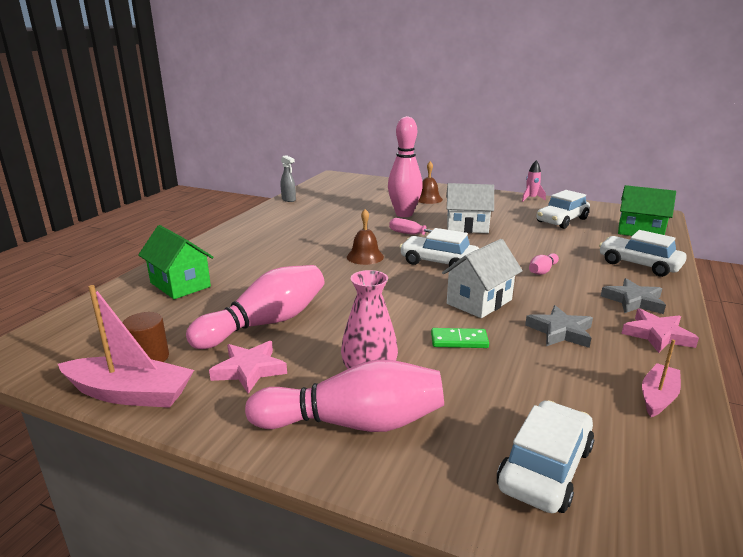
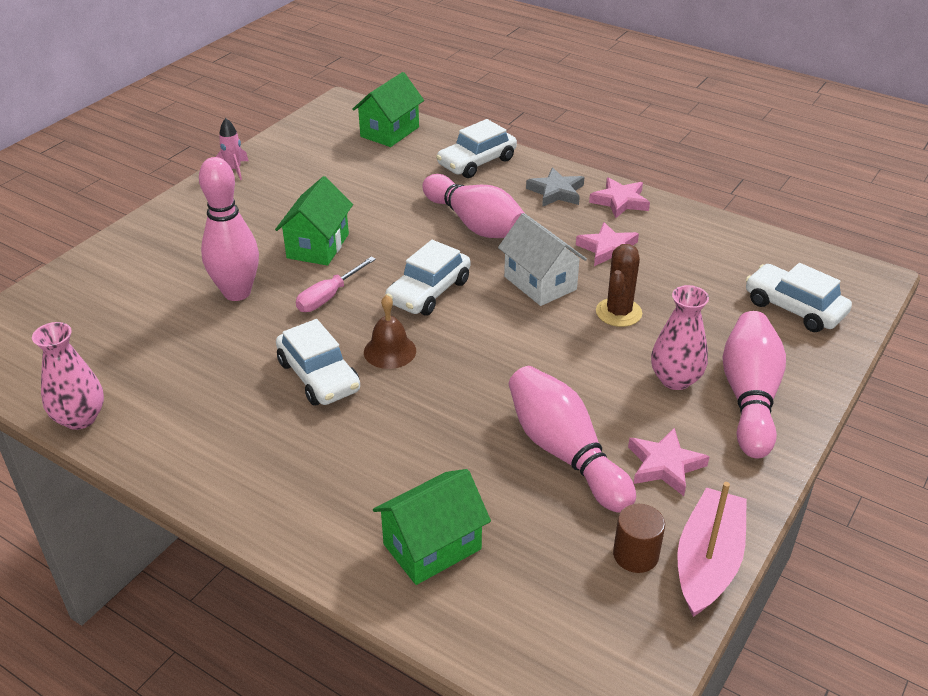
camera: 80 degrees left, 15 degrees up
(289, 200) = (80, 418): grey spray bottle -> pink vase
(428, 199) = (178, 258): brown bell -> none
(459, 340) = (618, 312): green domino -> brown cactus
(467, 227) = (318, 246): white house -> green house
(542, 271) = (475, 224): pink bowling pin -> pink bowling pin, size x2.22
(560, 331) = (608, 249): grey star -> pink star
(561, 220) = (330, 170): white car -> white car (319, 376)
(658, 397) = (710, 233): pink boat -> none

